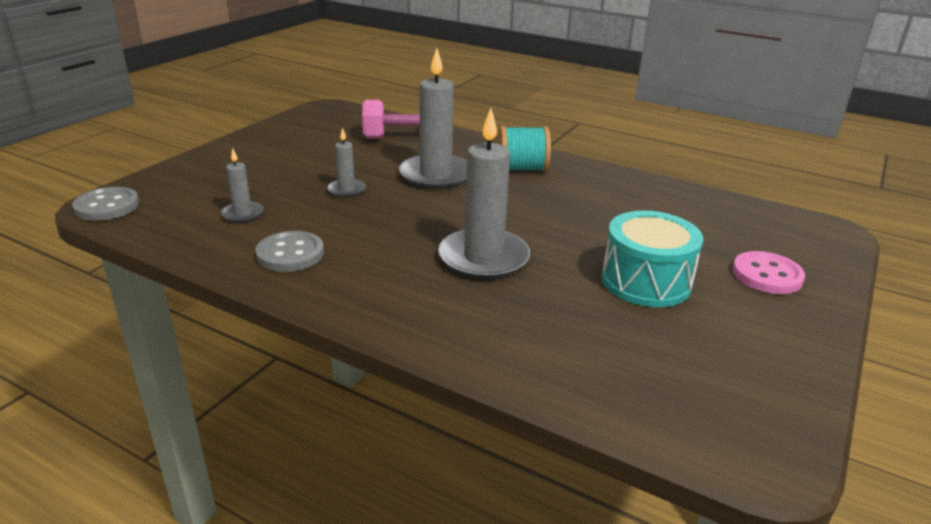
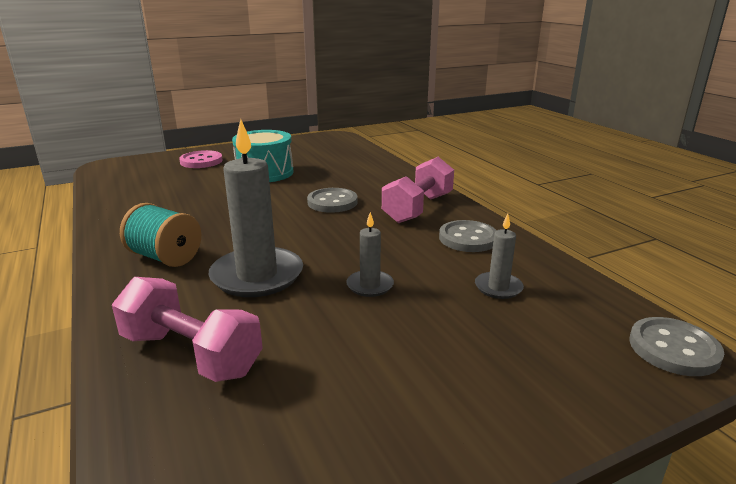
camera: 145 degrees left, 5 degrees down
(375, 280) = (418, 208): none -> pink dumbbell
(483, 258) = (332, 202): grey candle -> grey button

